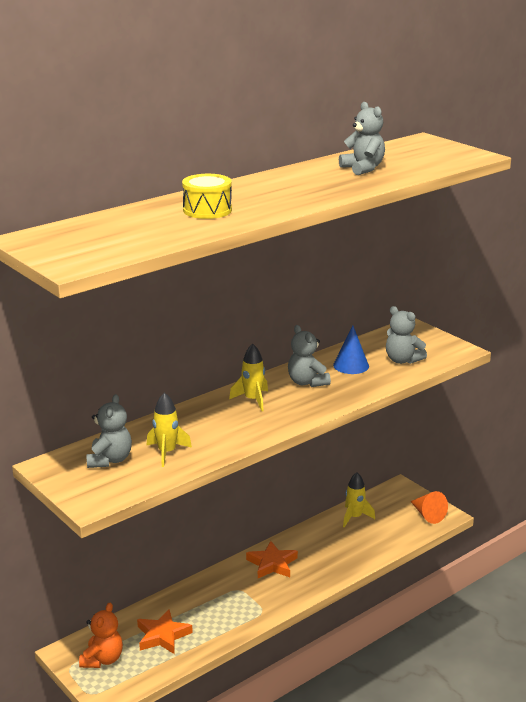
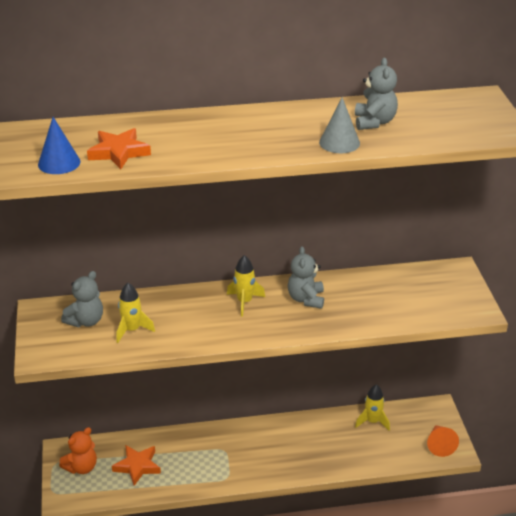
camera: 30 degrees right, 10 degrees up
(207, 210) = (179, 139): yellow drum -> none
(272, 564) = (268, 438): orange star -> orange star (119, 152)
(351, 365) = (361, 294): blue cone -> blue cone (59, 163)
(355, 185) = (339, 142): none -> grey cone
(402, 360) = (413, 304): grey teddy bear -> none

